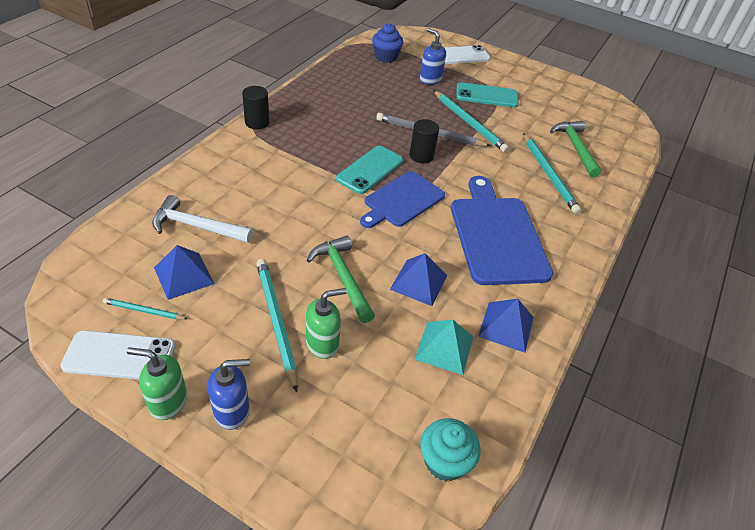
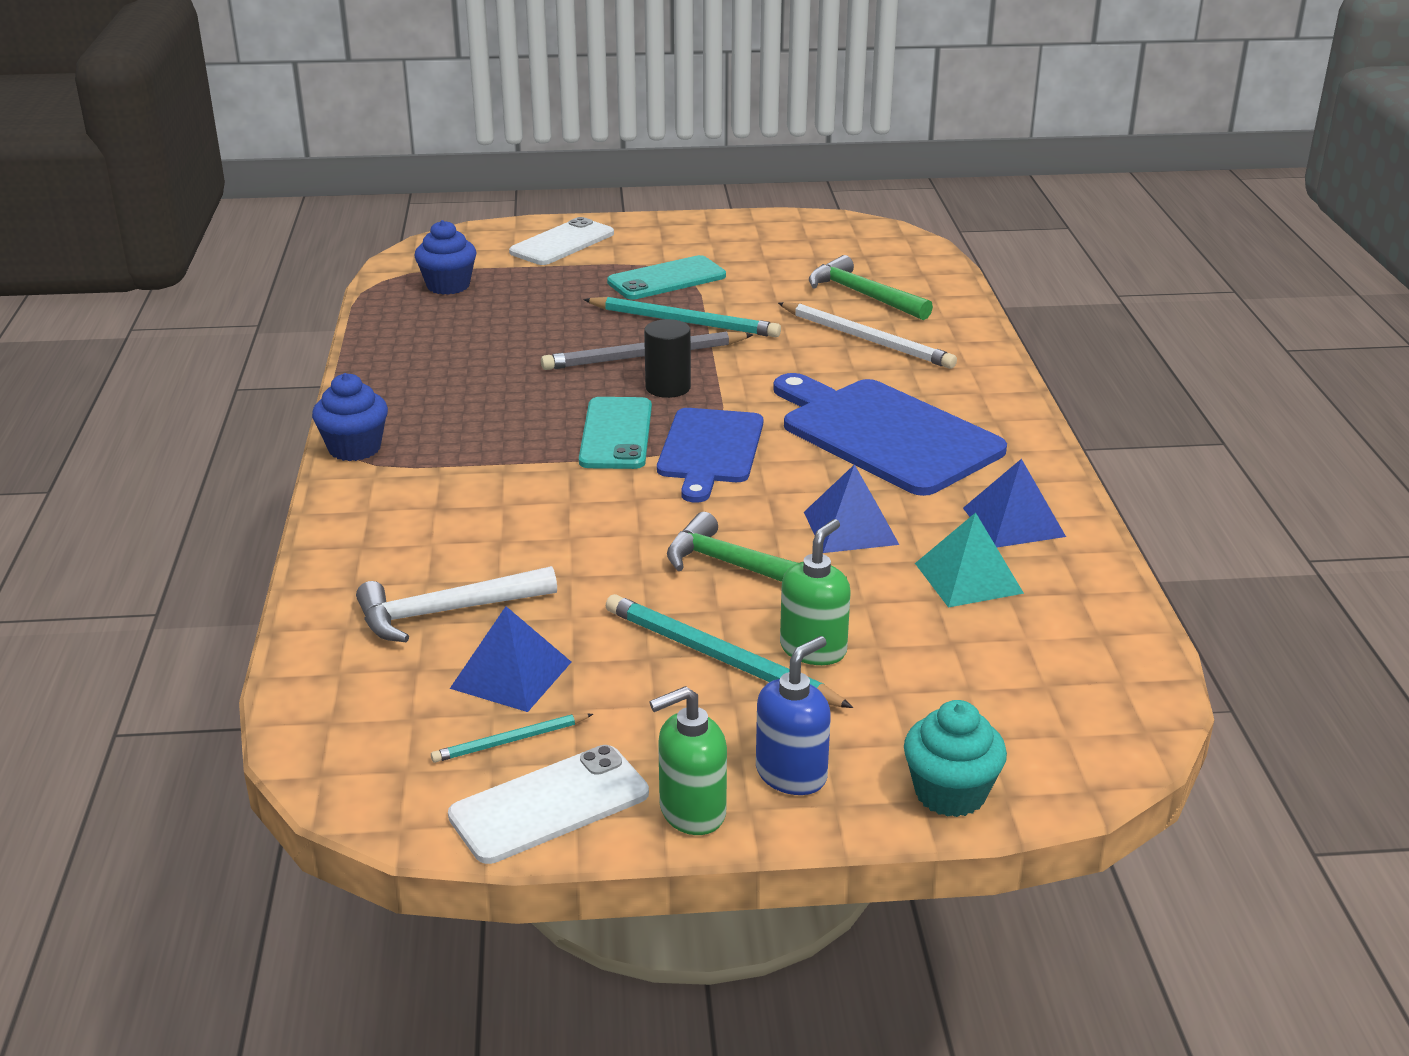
camera: 30 degrees left, 15 degrees down
(257, 122) = (354, 448): black cylinder -> blue cupcake
(430, 79) = (556, 289): blue soap dispenser -> none
(444, 461) = (1106, 682): turquoise cupcake -> turquoise cupcake (950, 793)
(549, 175) = (867, 339): turquoise pencil -> white pencil

